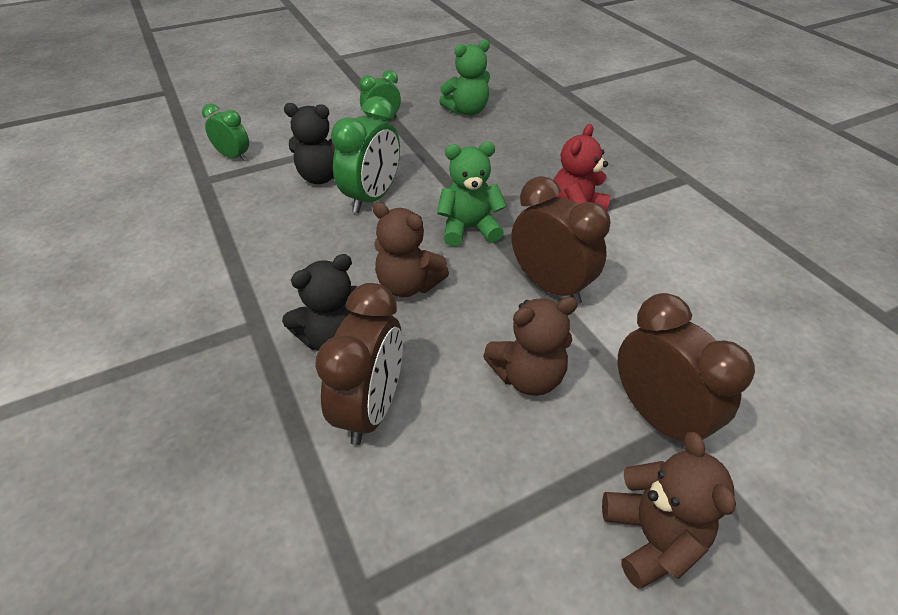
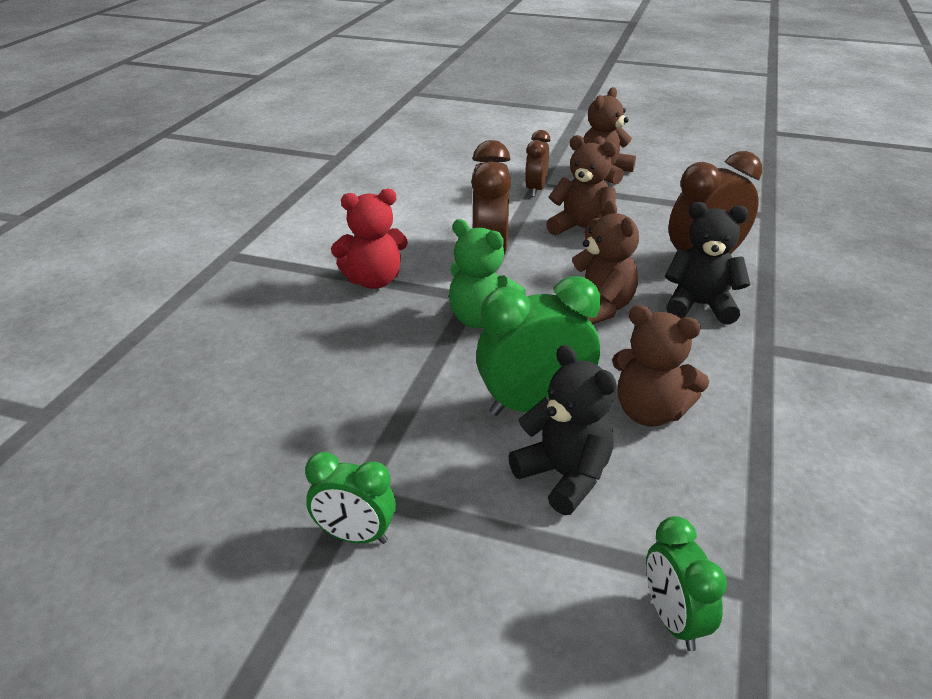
camera: 135 degrees left, 10 degrees down
(305, 228) = (649, 412): none -> brown teddy bear
(467, 111) = (219, 466): green teddy bear -> none
(657, 416) = (535, 190): brown clock -> brown clock, size x0.60

